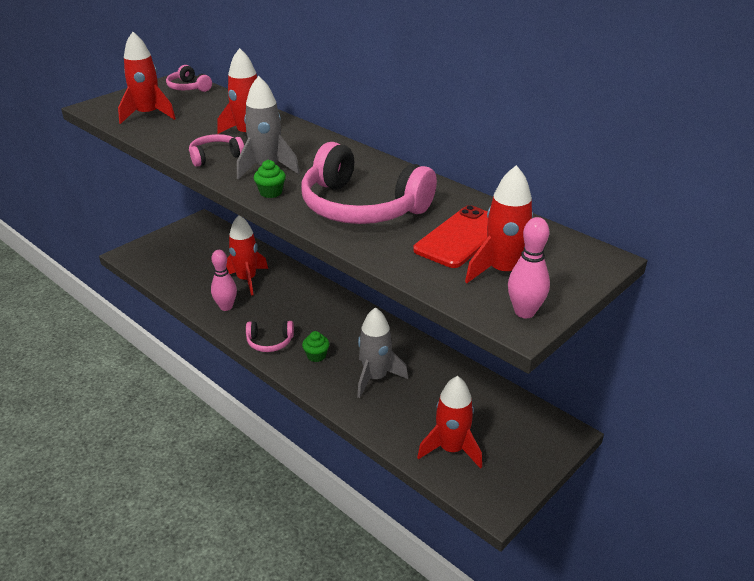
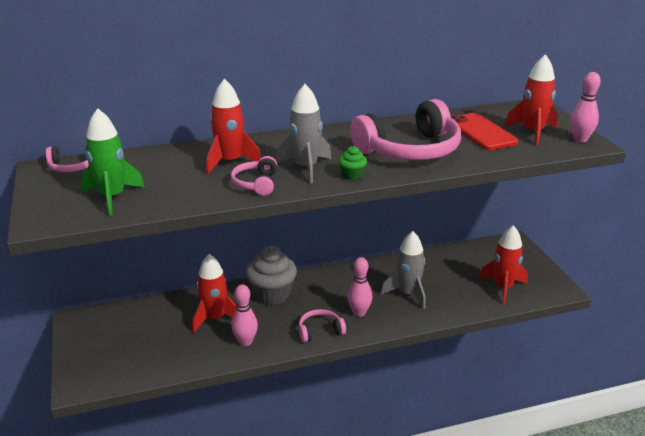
camera: 60 degrees left, 5 degrees down
(148, 115) = (112, 197): red rocket -> green rocket
(270, 342) = (320, 331): pink headphones -> pink headphones turned 135 degrees counterclockwise
(304, 295) = (272, 294): none -> grey cupcake
(316, 356) = (359, 313): green cupcake -> pink bowling pin

